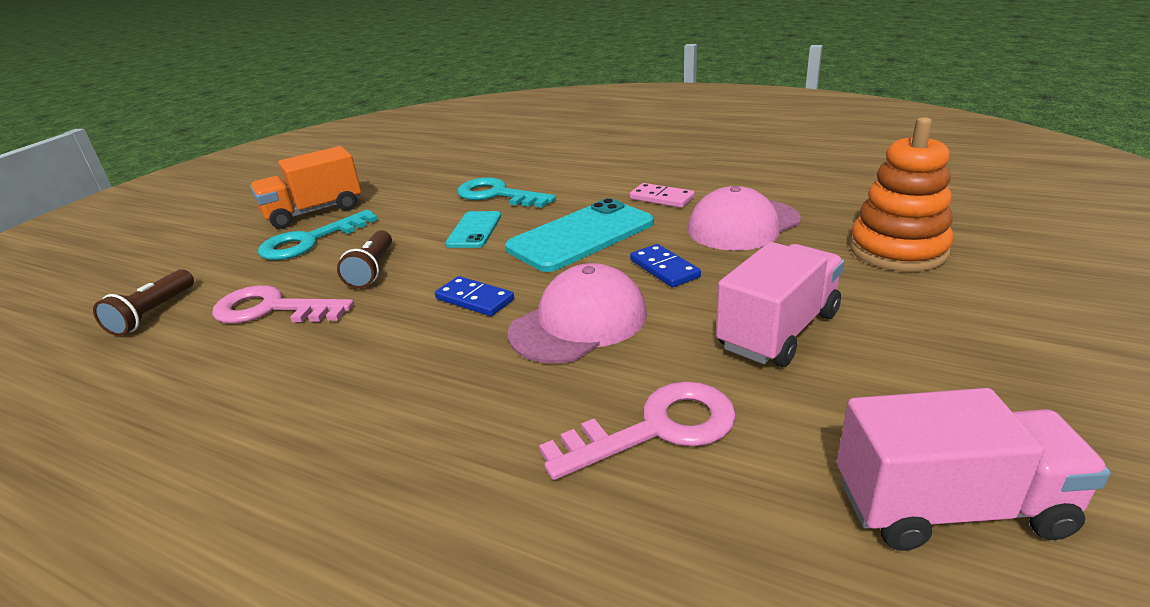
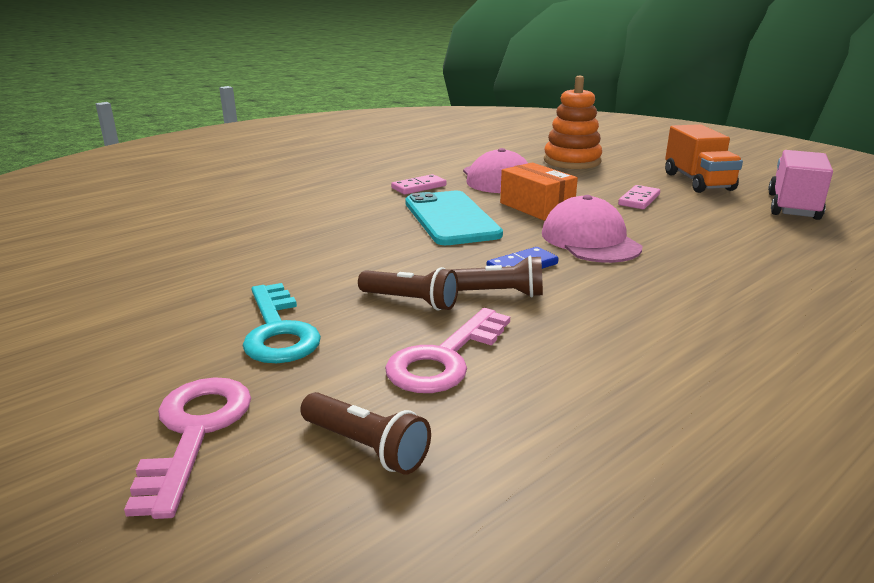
camera: 70 degrees left, 5 degrees down
(314, 212) = (179, 325): orange truck -> orange truck (698, 182)
(402, 302) = (498, 293): none -> brown flashlight
(474, 230) = (381, 250): turquoise phone -> none
(497, 195) = (310, 232): turquoise key -> none
(655, 429) = (722, 242): pink key -> pink key (195, 432)
(664, 268) = (536, 207): blue domino -> orange box
(778, 330) = (639, 200): pink truck -> pink domino

